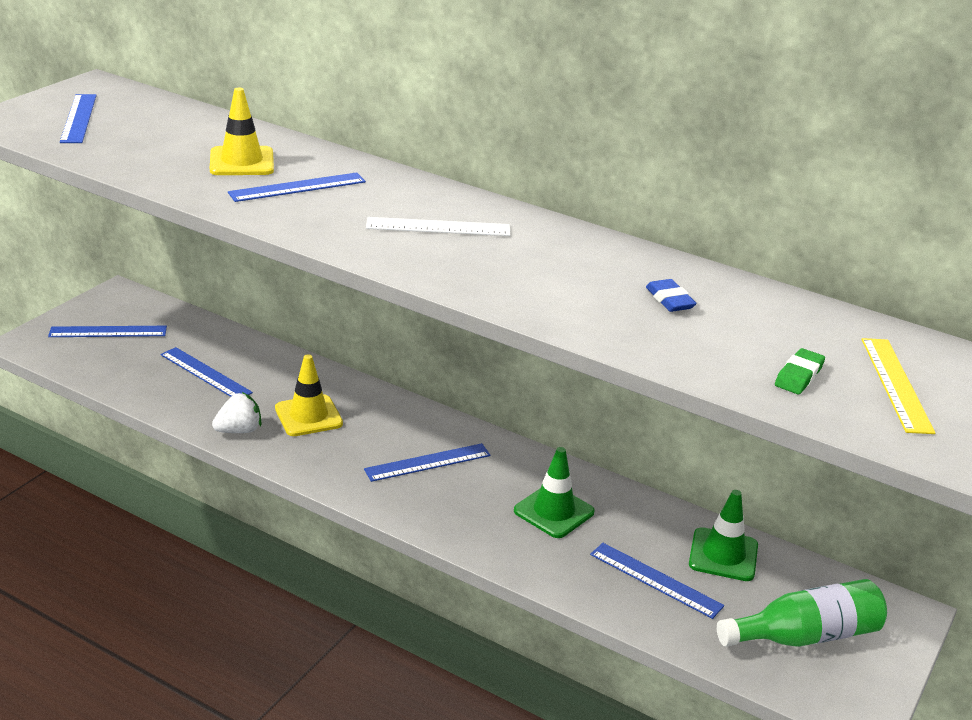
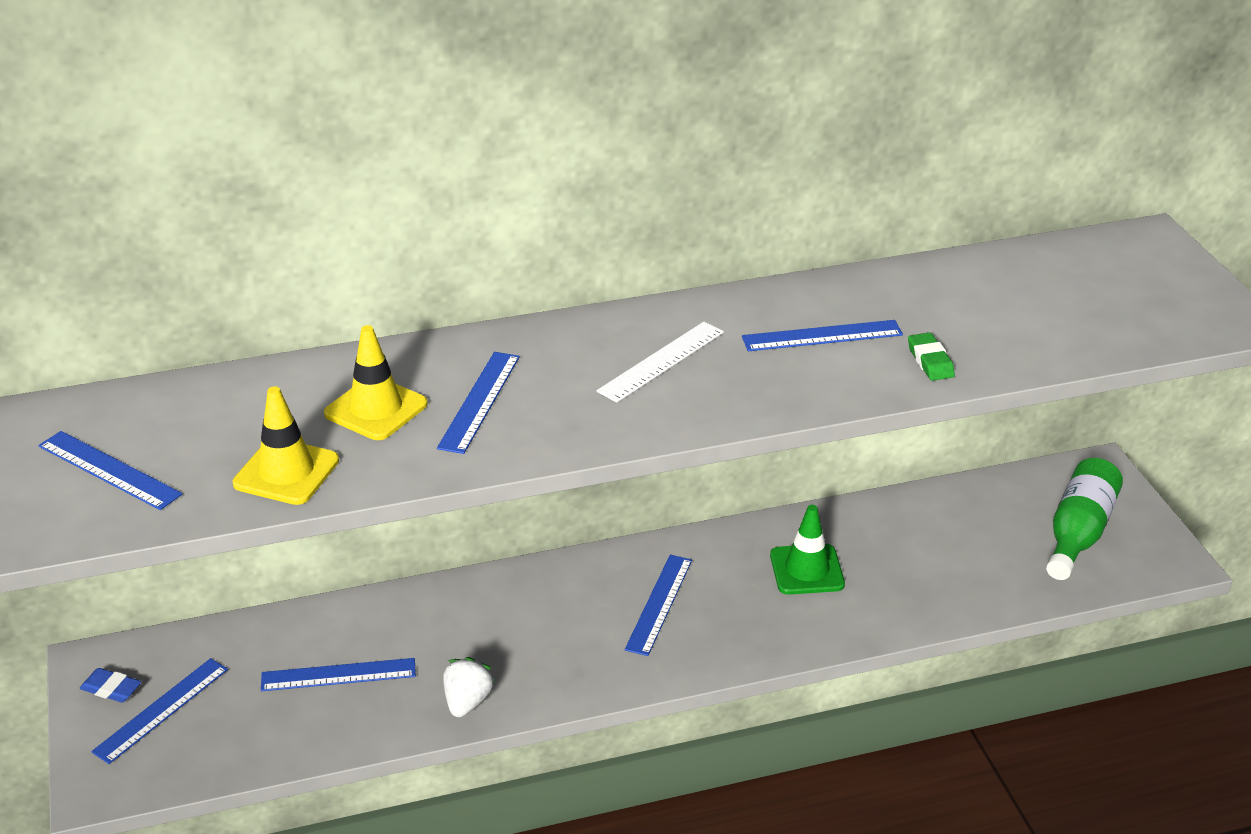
camera: 45 degrees left, 5 degrees up
(308, 416) = (499, 641): yellow traffic cone -> yellow traffic cone (286, 472)
(655, 580) = (946, 567): blue ruler -> blue ruler (822, 336)
(670, 300) = (921, 314): blue eraser -> blue eraser (111, 689)
(723, 555) = (952, 513): green traffic cone -> none
(798, 376) = (1090, 321): green eraser -> green eraser (930, 361)
(896, 384) = (1140, 287): yellow ruler -> none

